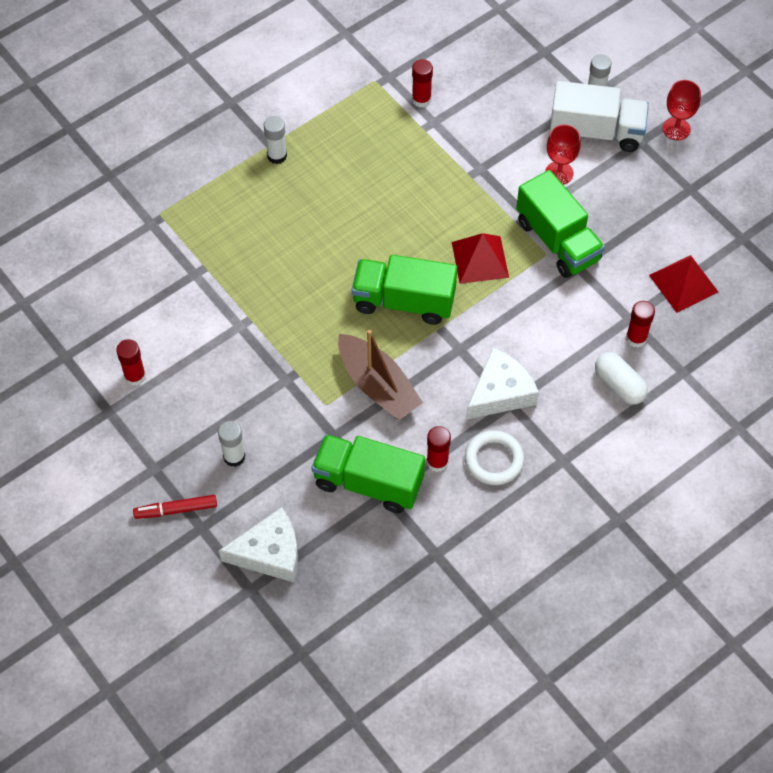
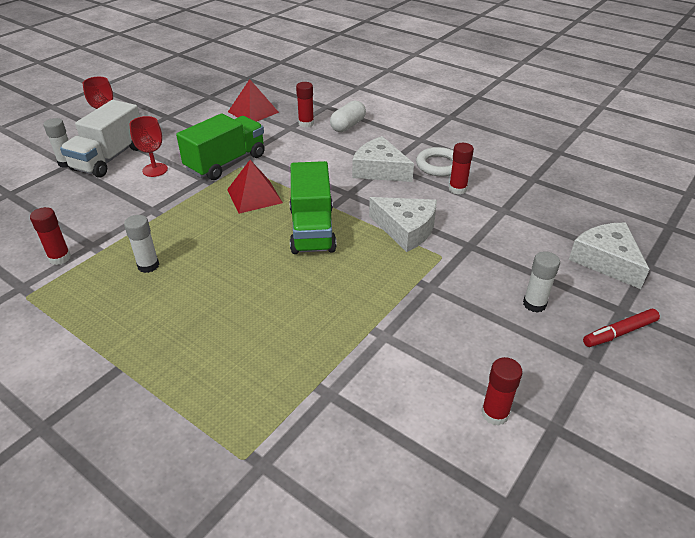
camera: 105 degrees left, 20 degrees down
(176, 510) = (620, 332): red marker -> red marker turned 90 degrees clockwise
(277, 156) = (137, 357): white glue stick -> white glue stick (148, 265)
(368, 483) = (500, 219): green truck -> none
(378, 385) = (406, 229): brown boat -> white cheese
(596, 132) = (109, 158): white truck -> white truck turned 150 degrees counterclockwise

